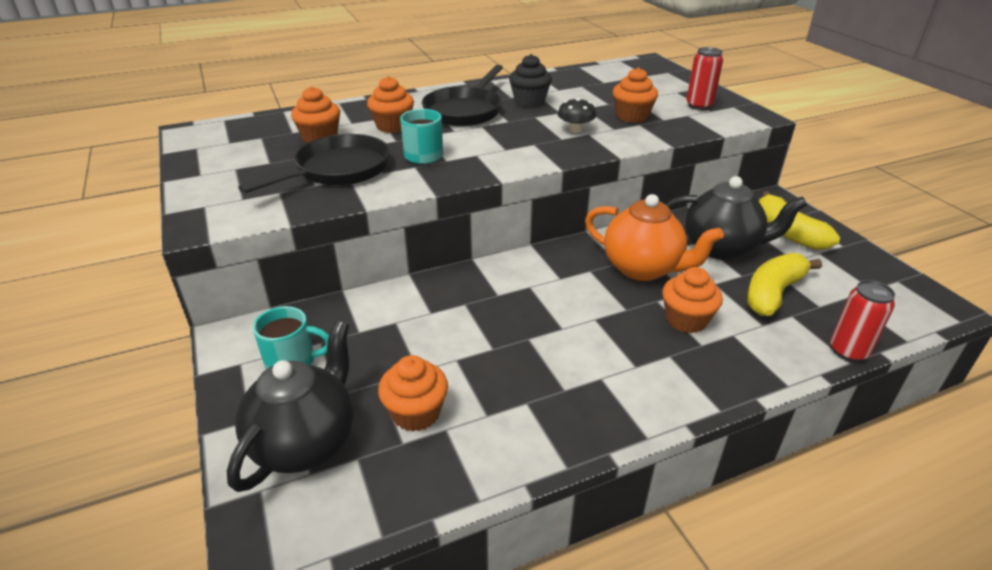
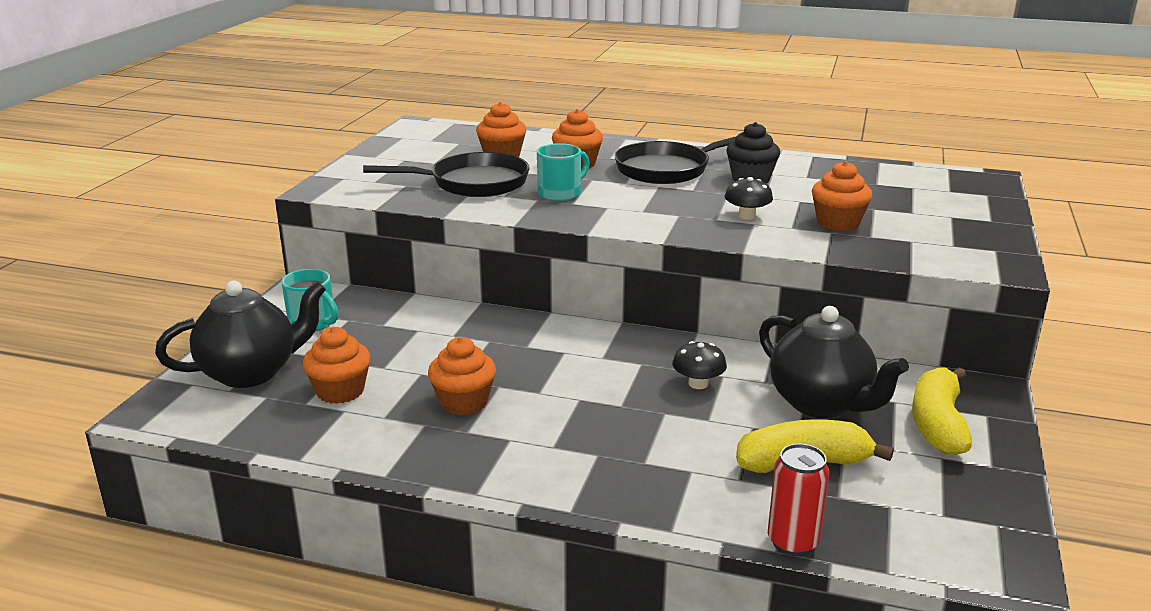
camera: 40 degrees right, 10 degrees down
(643, 268) = (698, 383): orange teapot -> black mushroom
(686, 320) = (664, 439): orange cupcake -> orange cupcake (463, 402)
(699, 106) = (948, 236): red can -> none

